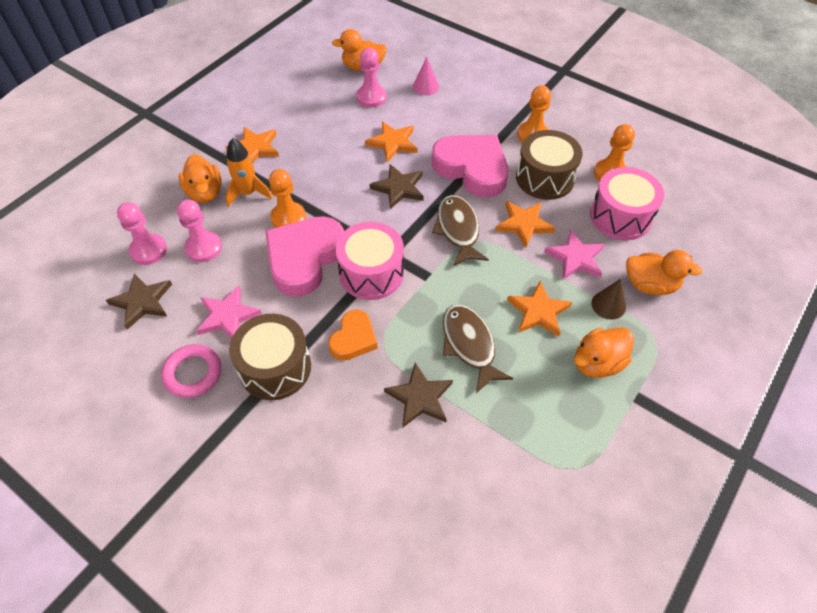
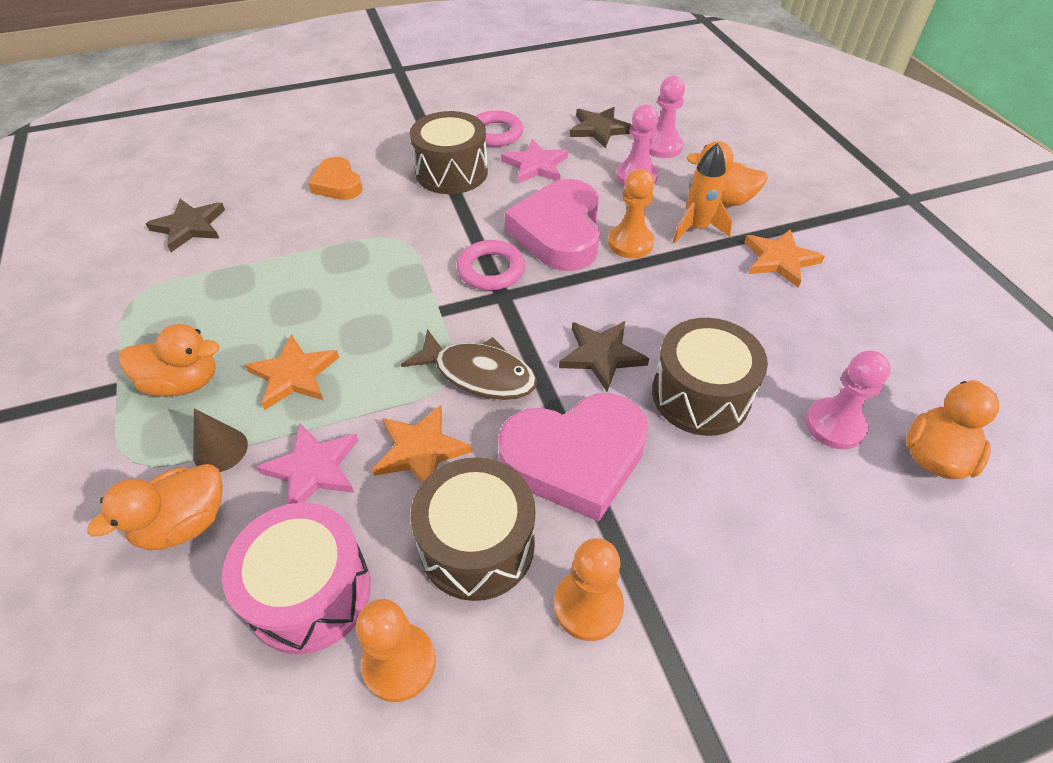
camera: 125 degrees right, 5 degrees down
(304, 258) = (559, 232): pink heart -> pink heart turned 150 degrees counterclockwise
(353, 339) = (427, 225): orange heart -> orange heart (337, 184)
(371, 273) = (491, 270): pink drum -> pink ring
(393, 143) = (700, 395): orange star -> brown drum
(420, 398) = (322, 237): brown star -> brown star (189, 227)
(426, 86) = (831, 519): pink cone -> none
(469, 345) = (328, 296): brown fish -> none
(597, 363) = (183, 382): orange duck -> orange duck turned 90 degrees clockwise

